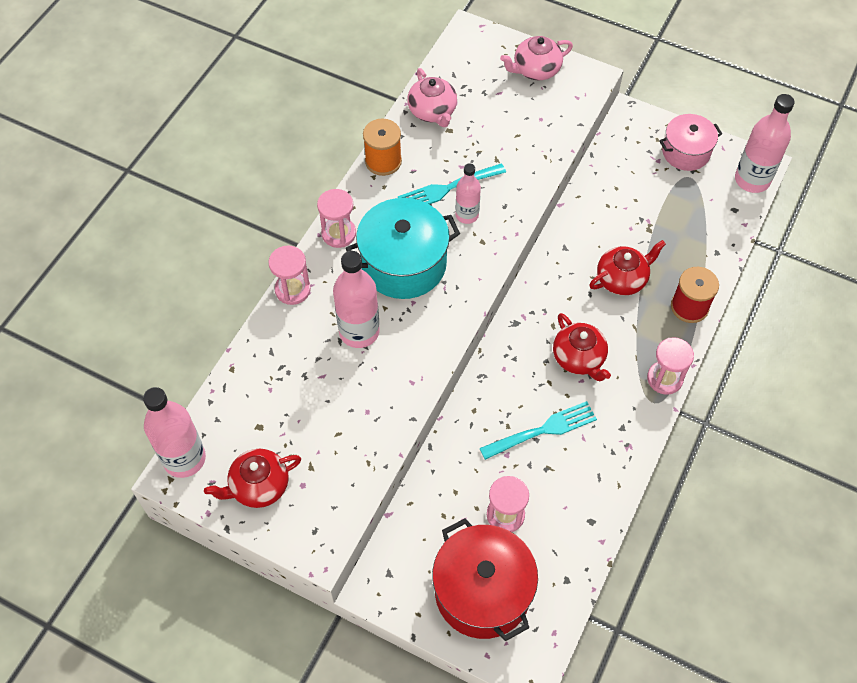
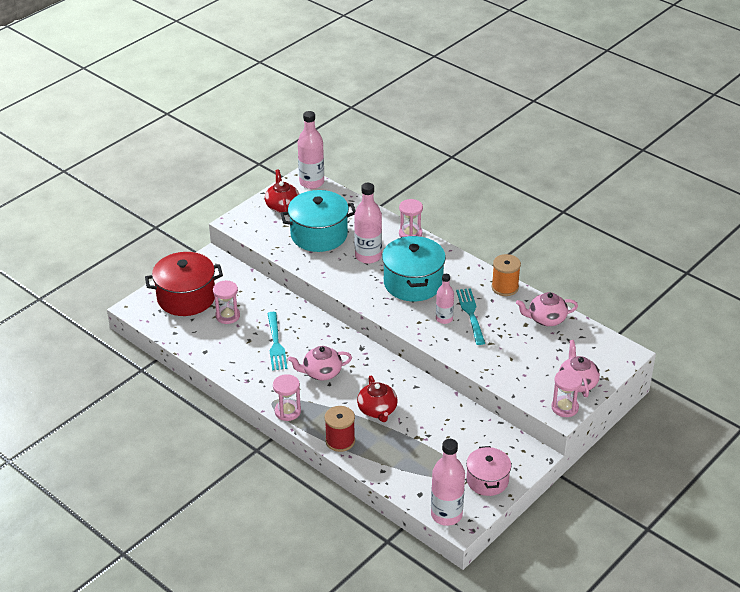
camera: 105 degrees right, 20 degrees down
(323, 410) = (319, 235): none -> turquoise pot
(338, 233) = (448, 258): pink hourglass -> pink hourglass (564, 407)
(579, 358) = (321, 372): red teapot -> pink teapot

